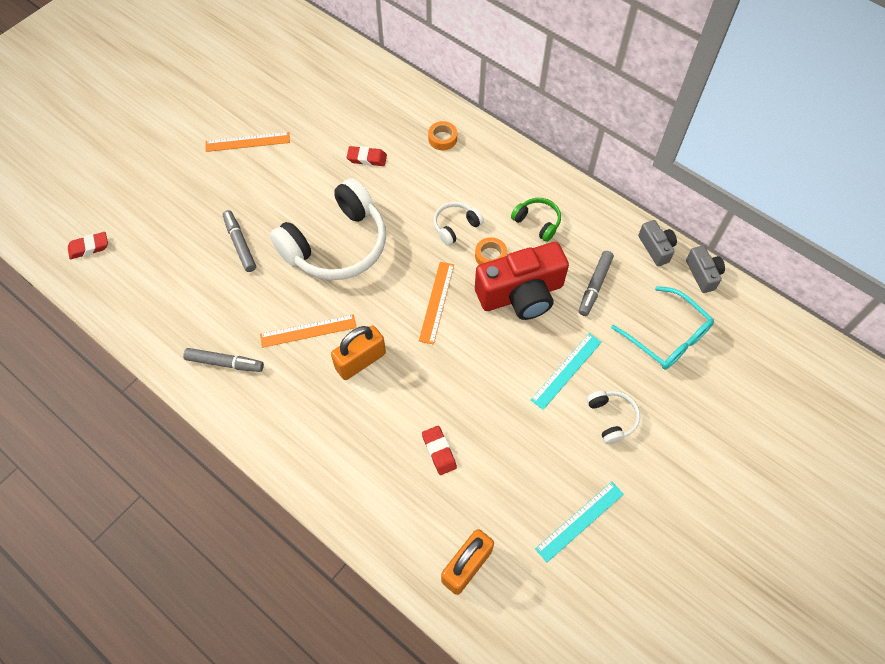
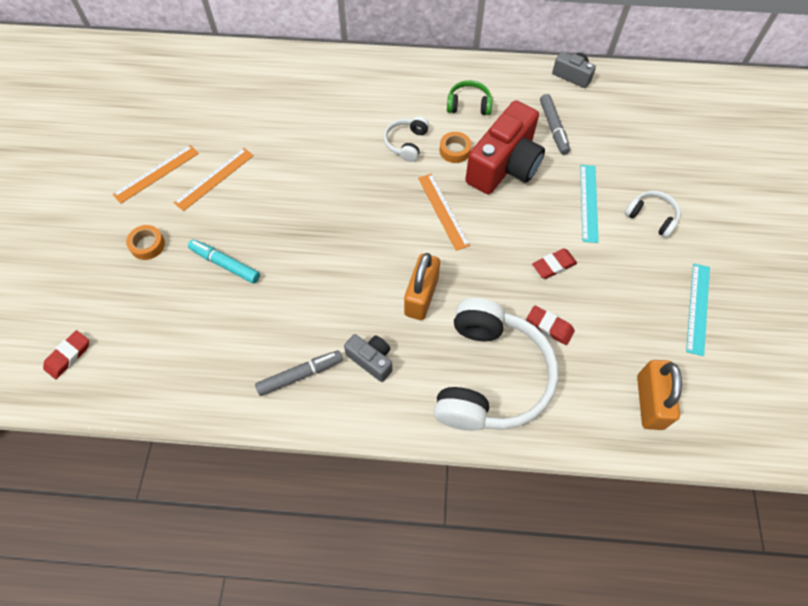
camera: 35 degrees left, 0 degrees up
(240, 244) = (225, 264): grey marker -> turquoise marker
(308, 330) = (353, 300): orange ruler -> orange ruler (214, 178)
(337, 245) = (317, 214): white headphones -> white headphones (490, 377)
(367, 158) = (282, 130): red eraser -> red eraser (553, 265)
(442, 139) = (335, 81): orange tape -> orange tape (147, 245)
(667, 337) = (637, 134): turquoise glasses -> none
(703, 274) = (620, 76): grey camera -> grey camera (371, 360)

